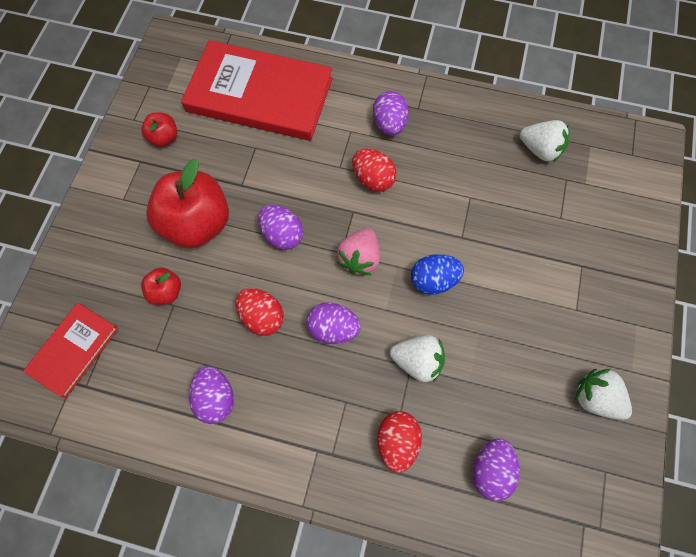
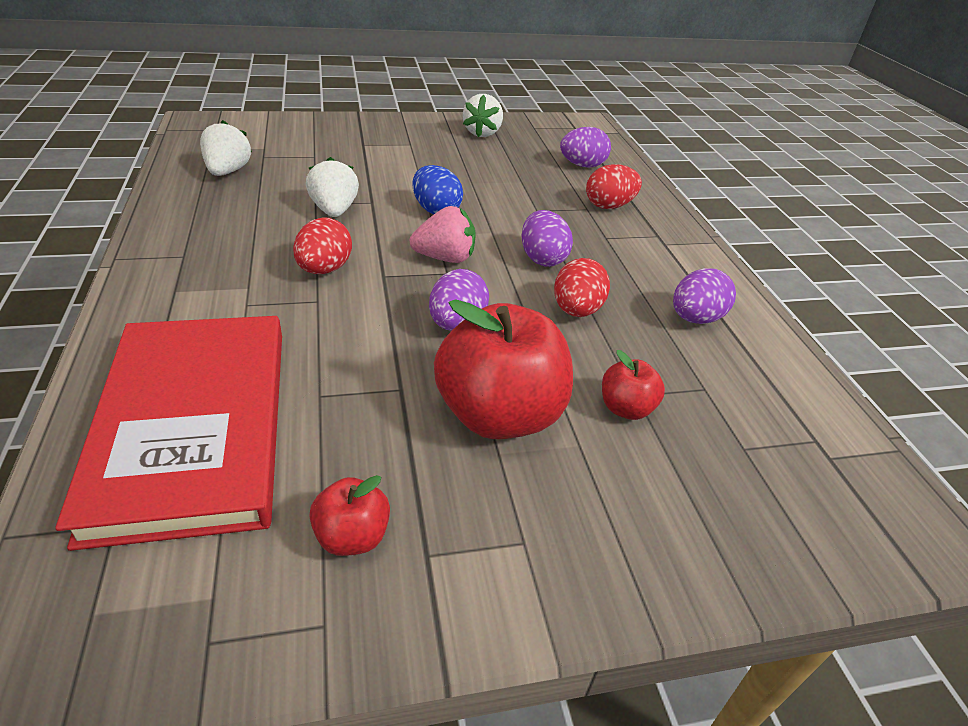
camera: 120 degrees left, 30 degrees down
(73, 350) = (796, 477): red book -> none
(389, 124) = (222, 273): purple egg -> none
(417, 361) = (528, 207): white strawberry -> white strawberry (334, 211)

